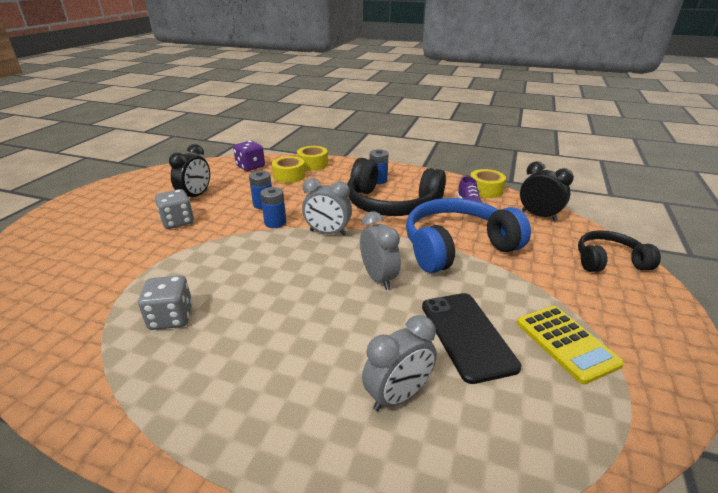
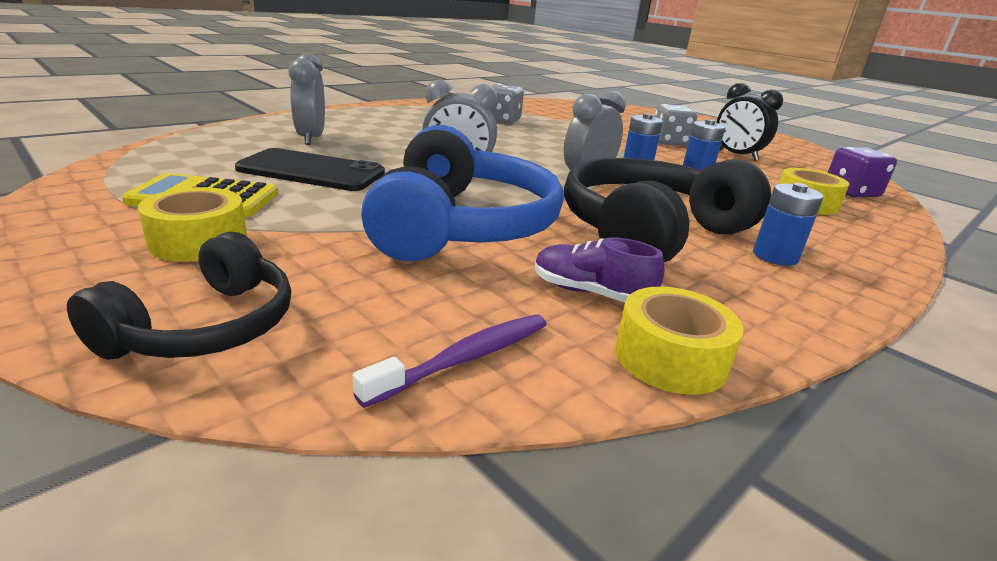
camera: 115 degrees right, 5 degrees down
(313, 164) = (871, 230): yellow tape -> yellow tape (198, 241)
(538, 215) = (465, 358): black clock -> purple toothbrush

